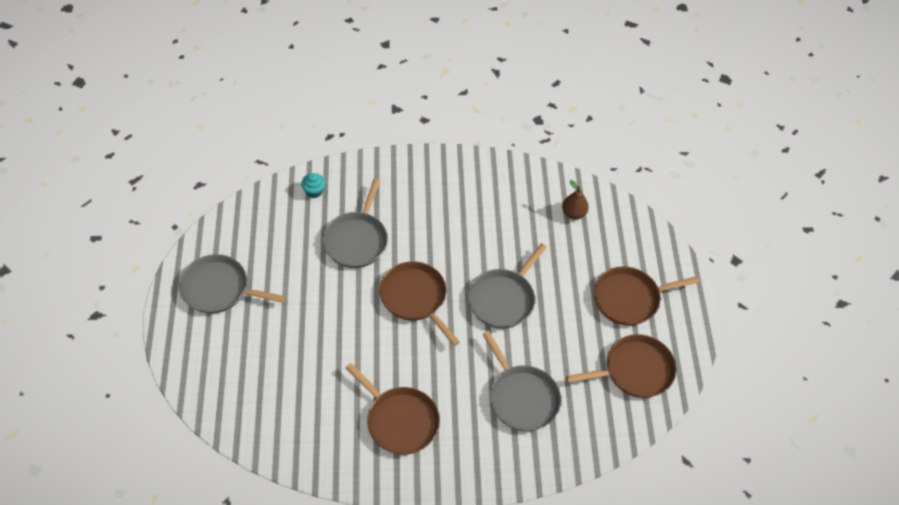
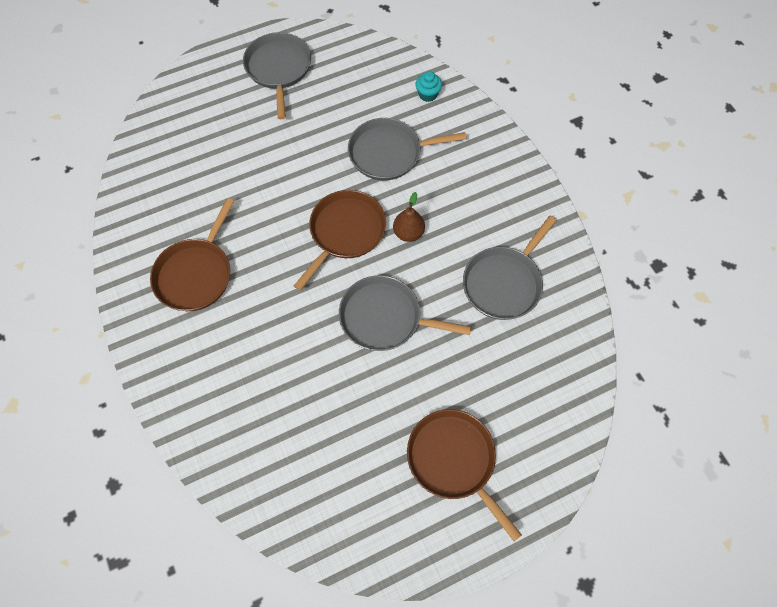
camera: 70 degrees right, 10 degrees up
(522, 397) = (267, 382): grey pan -> grey pan (504, 283)
(573, 213) = (543, 352): brown pear -> brown pear (408, 233)
(634, 370) = (355, 499): brown pan -> none

